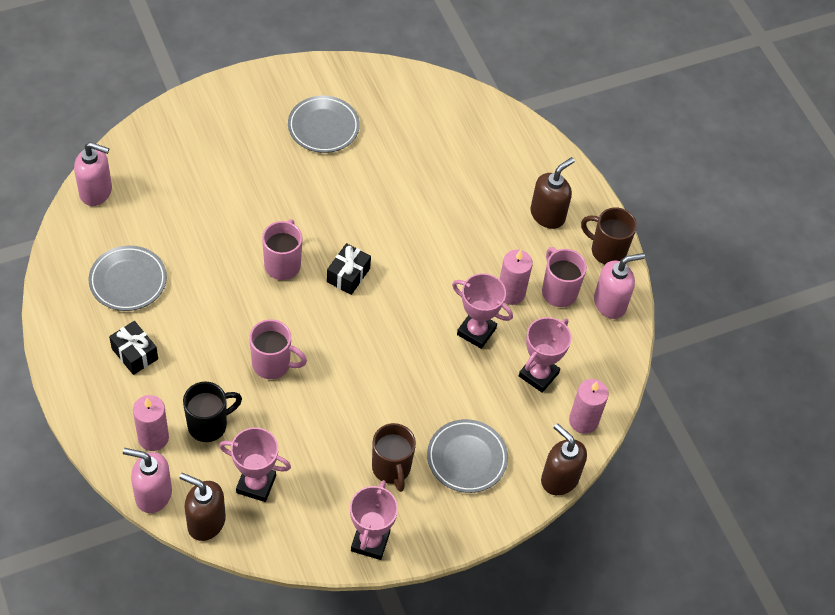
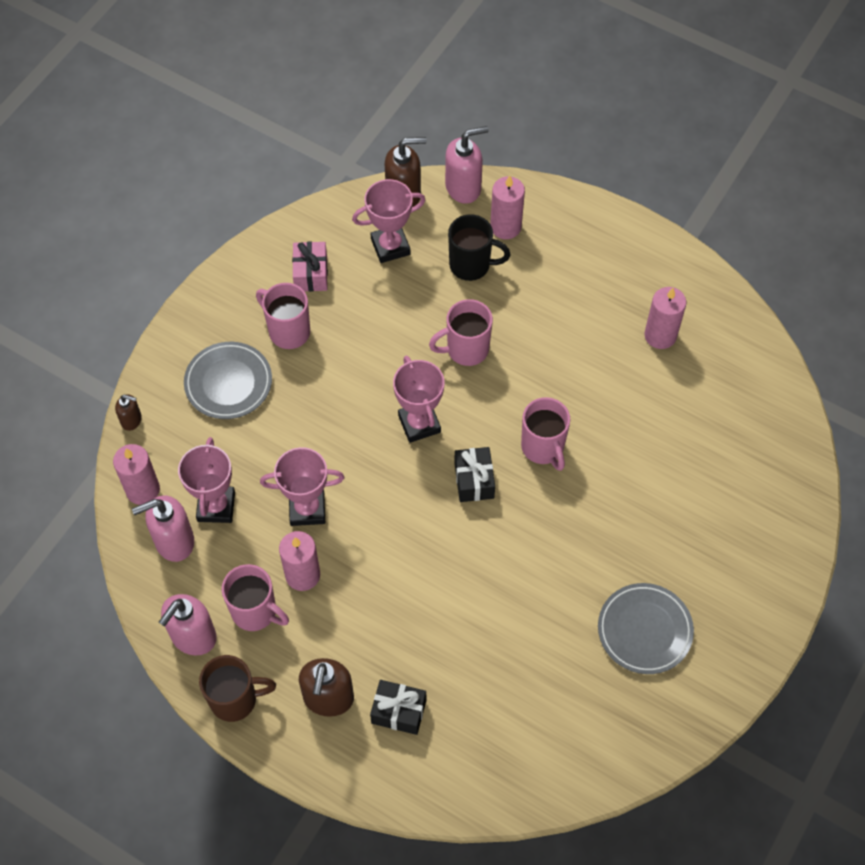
camera: 150 degrees right, 5 degrees up
(96, 192) = (778, 396): pink soap dispenser -> pink soap dispenser (174, 541)
(128, 281) = (660, 335): grey plate -> pink candle
(134, 354) = (589, 279): black gift -> black gift (398, 711)
(209, 425) = (471, 265): black mug -> black mug turned 105 degrees counterclockwise
(337, 504) = (311, 274): none -> pink gift
(370, 541) = (260, 264): pink trophy -> pink trophy (419, 423)
(391, 469) = (288, 331): brown mug -> pink mug
(559, 479) = (131, 420): brown soap dispenser -> brown soap dispenser, size x0.55

